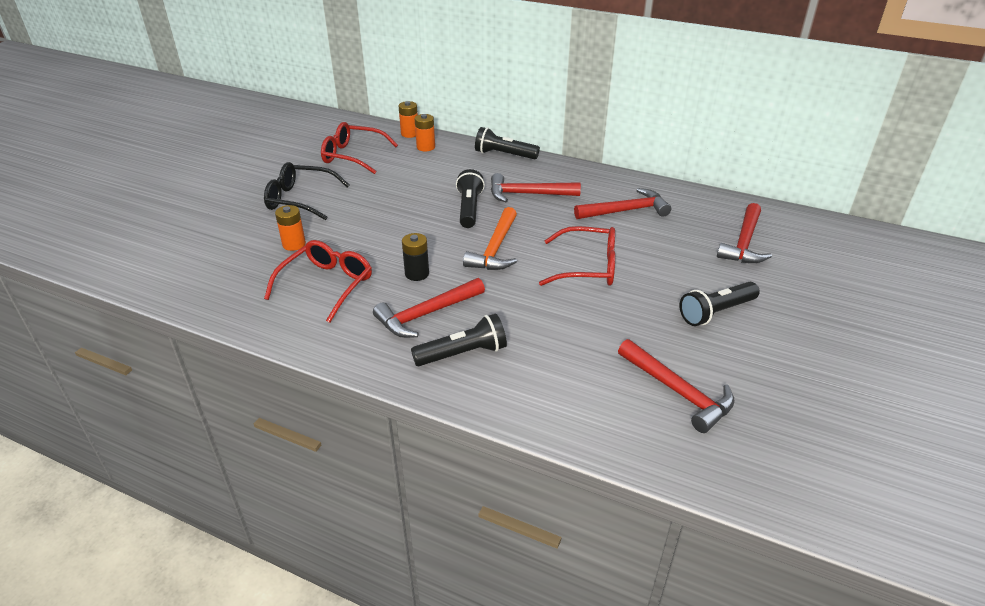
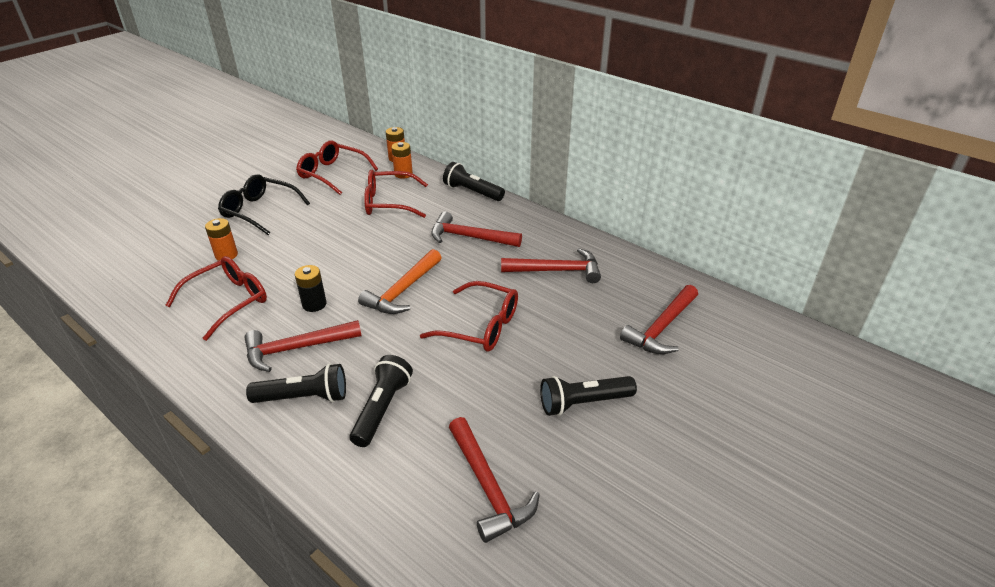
camera: 15 degrees right, 0 degrees up
(429, 174) = (389, 202): none -> red glasses
(469, 209) = (404, 244): black flashlight -> black flashlight (382, 409)

